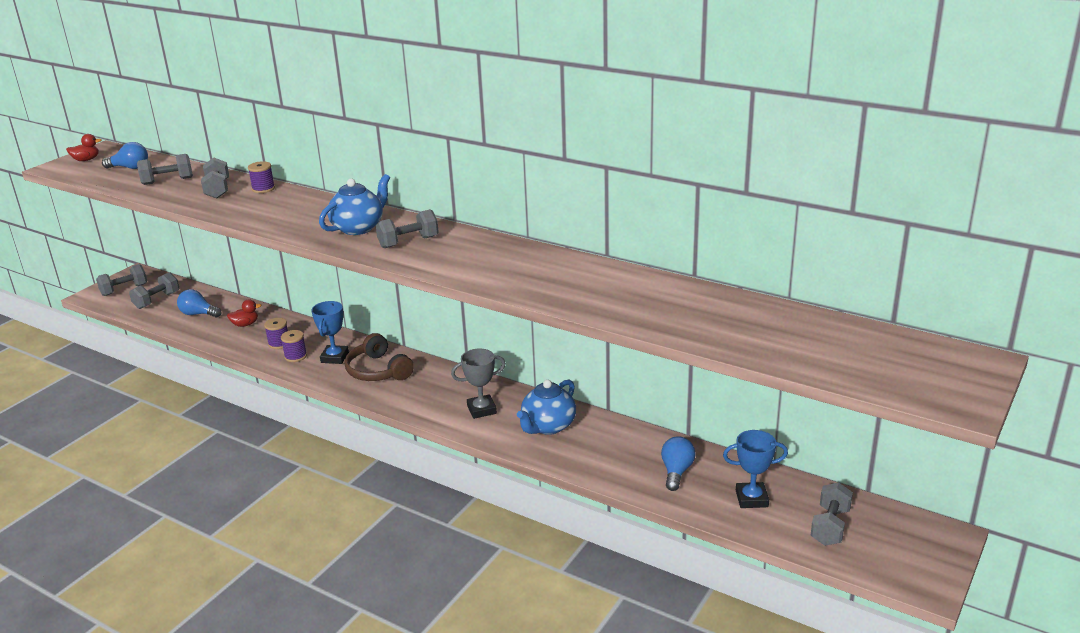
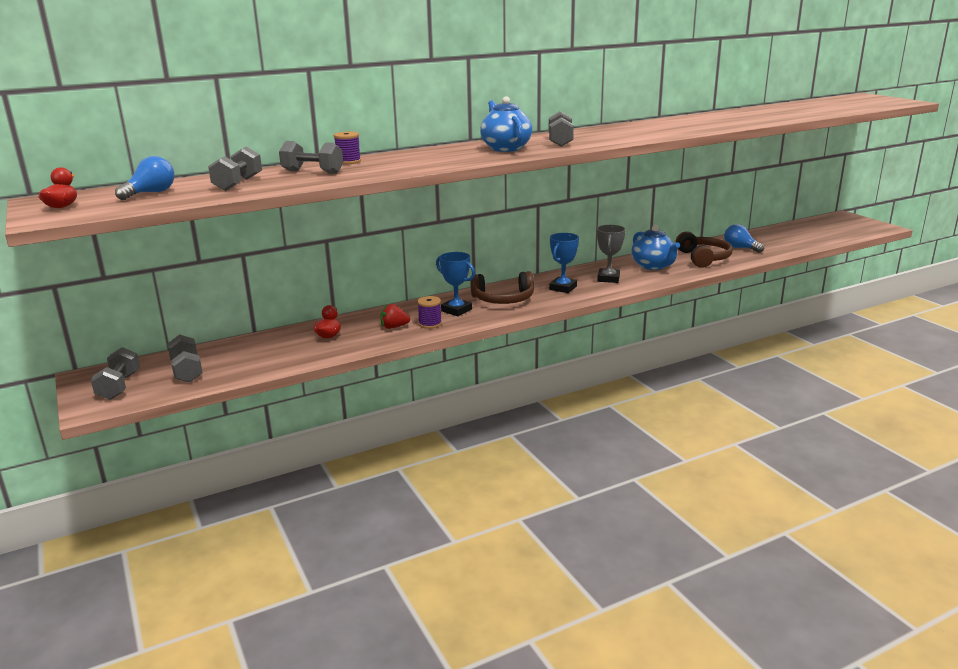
camera: 60 degrees left, 5 degrees down
(198, 314) = (264, 354): blue light bulb -> none
(279, 343) = (394, 327): purple spool -> red strawberry
(608, 453) = (703, 258): none -> brown headphones
(751, 499) = (782, 239): blue trophy -> blue trophy (563, 288)
(830, 526) = (821, 232): grey dumbbell -> none

